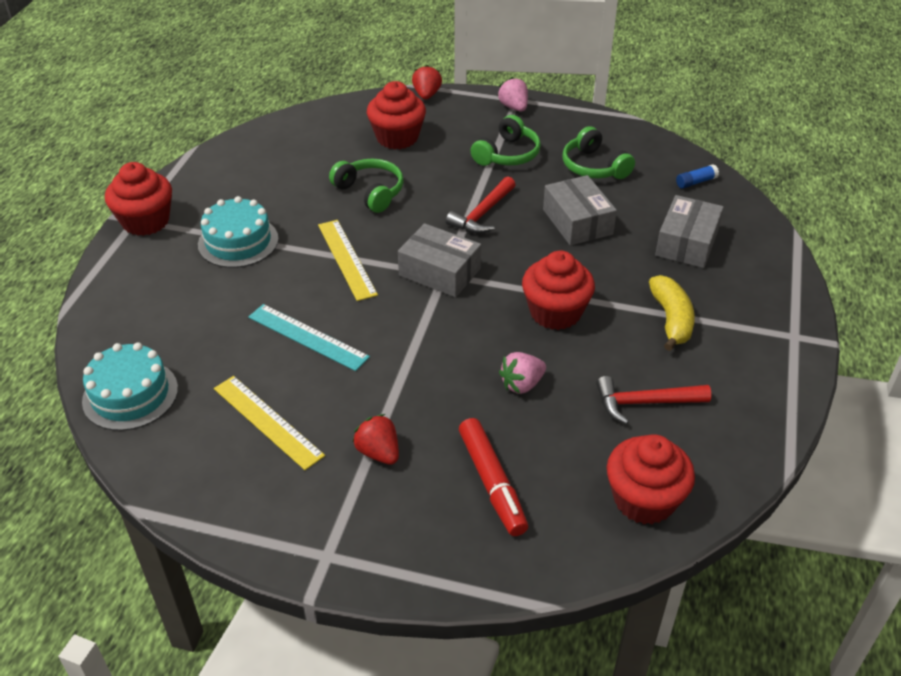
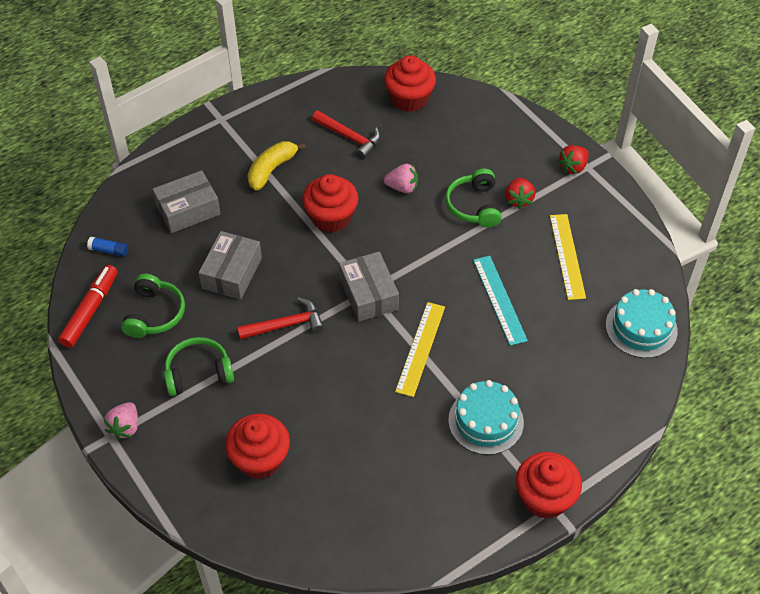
camera: 140 degrees left, 10 degrees up
(370, 192) = (343, 406): green headphones -> green headphones (474, 206)
(426, 95) = (175, 503): red strawberry -> red strawberry (573, 167)
(492, 483) = (474, 149): red marker -> red marker (90, 310)

